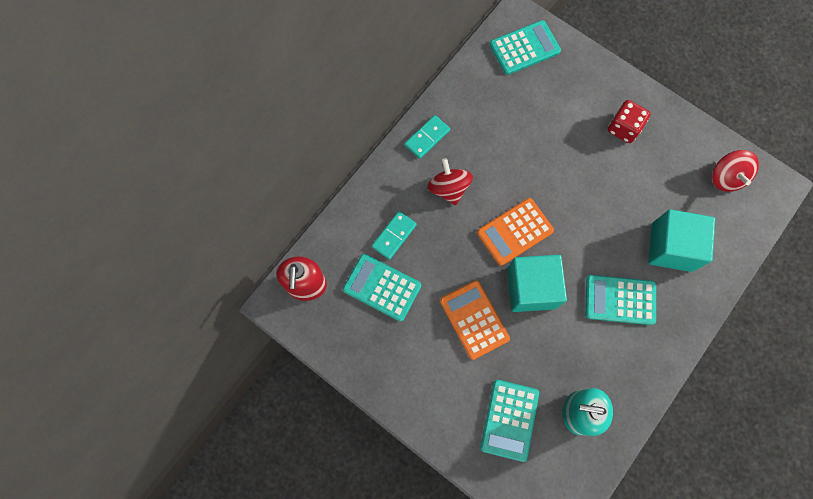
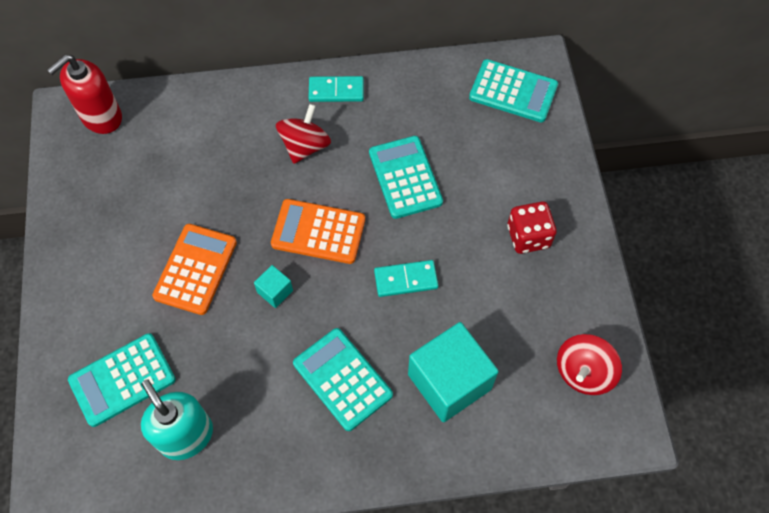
camera: 45 degrees right, 10 degrees down
(382, 287) = (155, 173): turquoise calculator -> turquoise calculator (405, 177)
(394, 236) = (214, 142): turquoise domino -> turquoise domino (406, 280)
(531, 288) = (275, 291): turquoise cube -> turquoise cube, size x0.45

